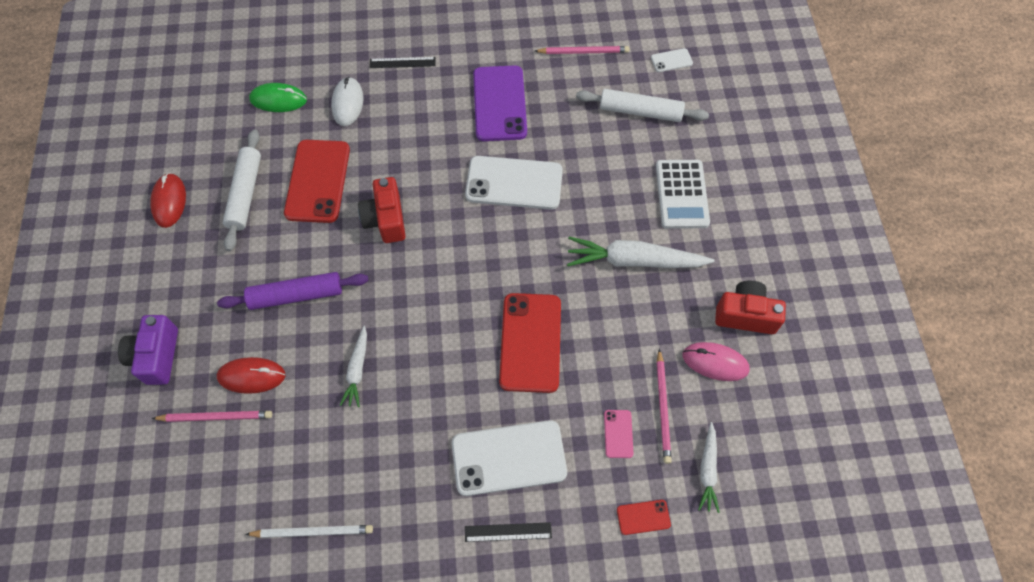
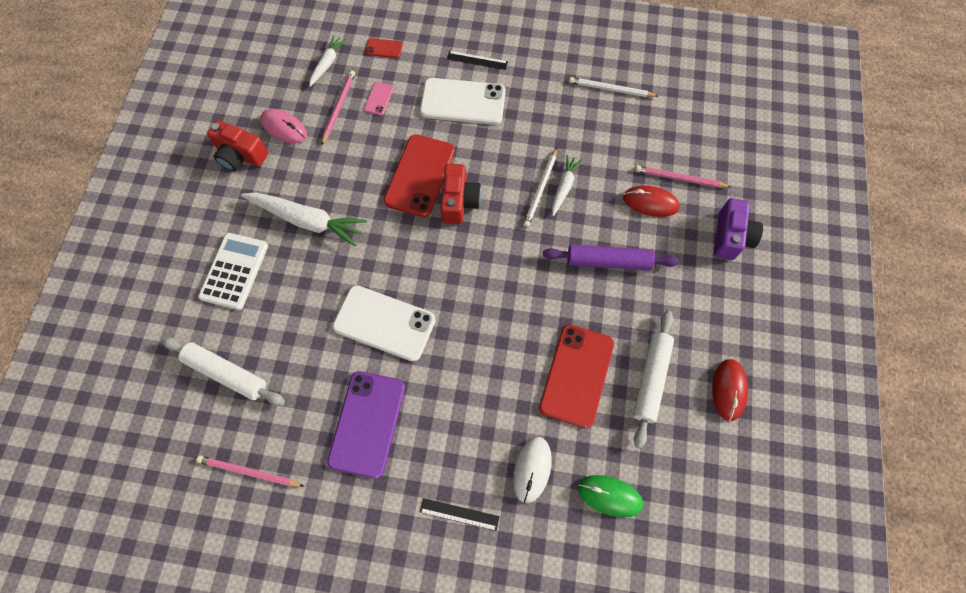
camera: 165 degrees left, 5 degrees up
(384, 361) = (541, 189): none -> white pencil
(386, 219) = (516, 315): red camera -> red camera (459, 202)
(671, 60) = (159, 432): white phone -> none

